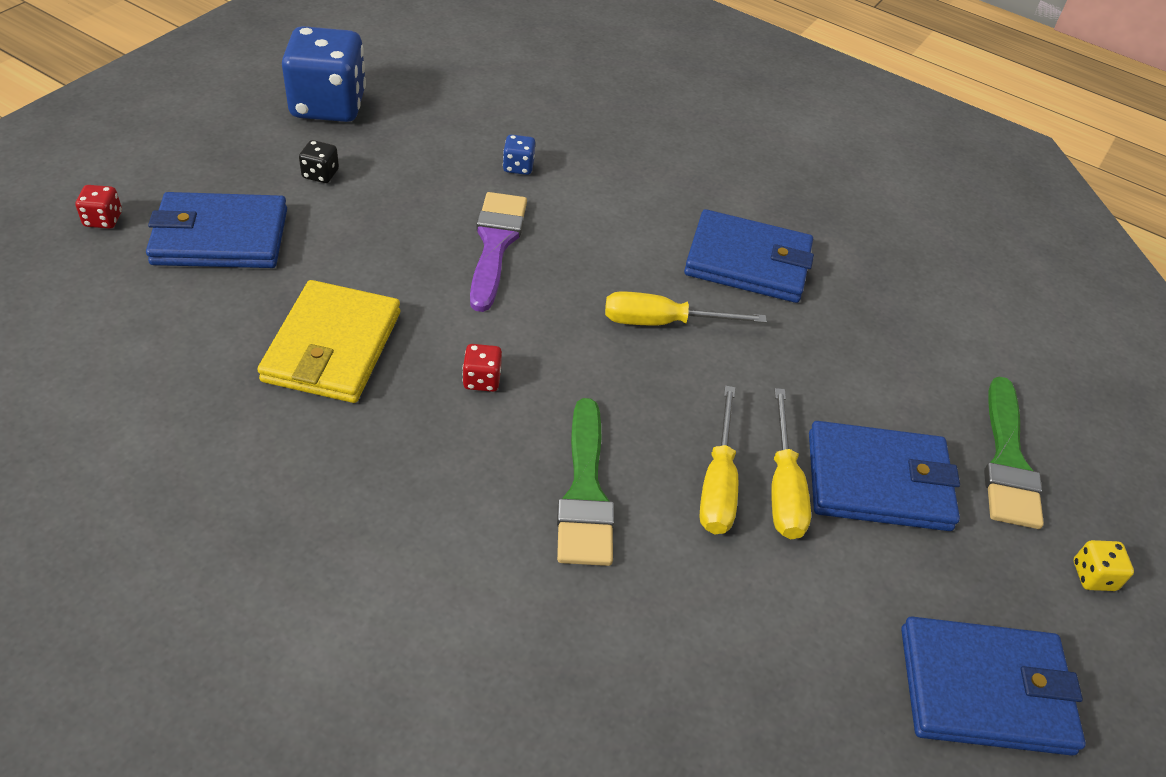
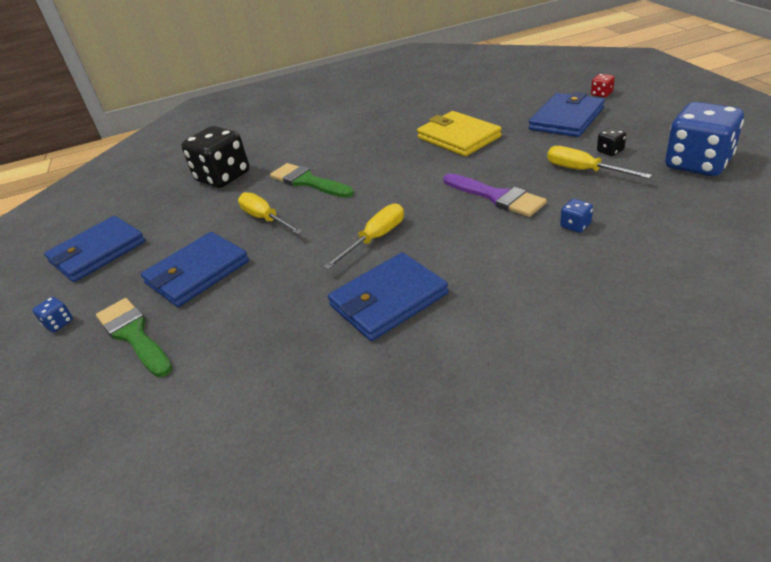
camera: 140 degrees right, 10 degrees down
(482, 380) = (398, 170): red dice -> none
(659, 670) = (223, 177): none -> black dice
(783, 487) = (237, 238): yellow screwdriver -> yellow screwdriver (583, 170)
(1093, 576) = (59, 323): yellow dice -> blue dice

